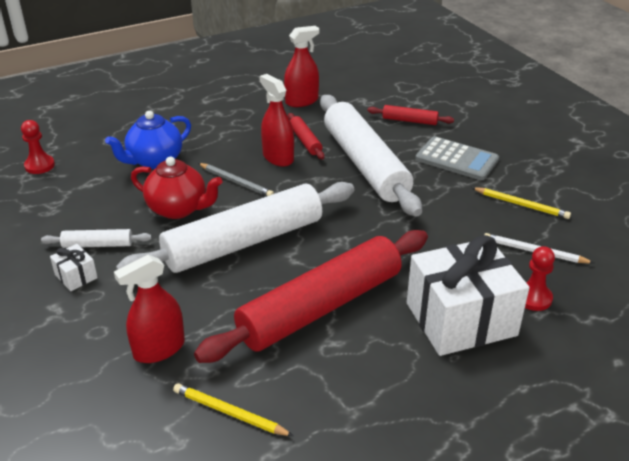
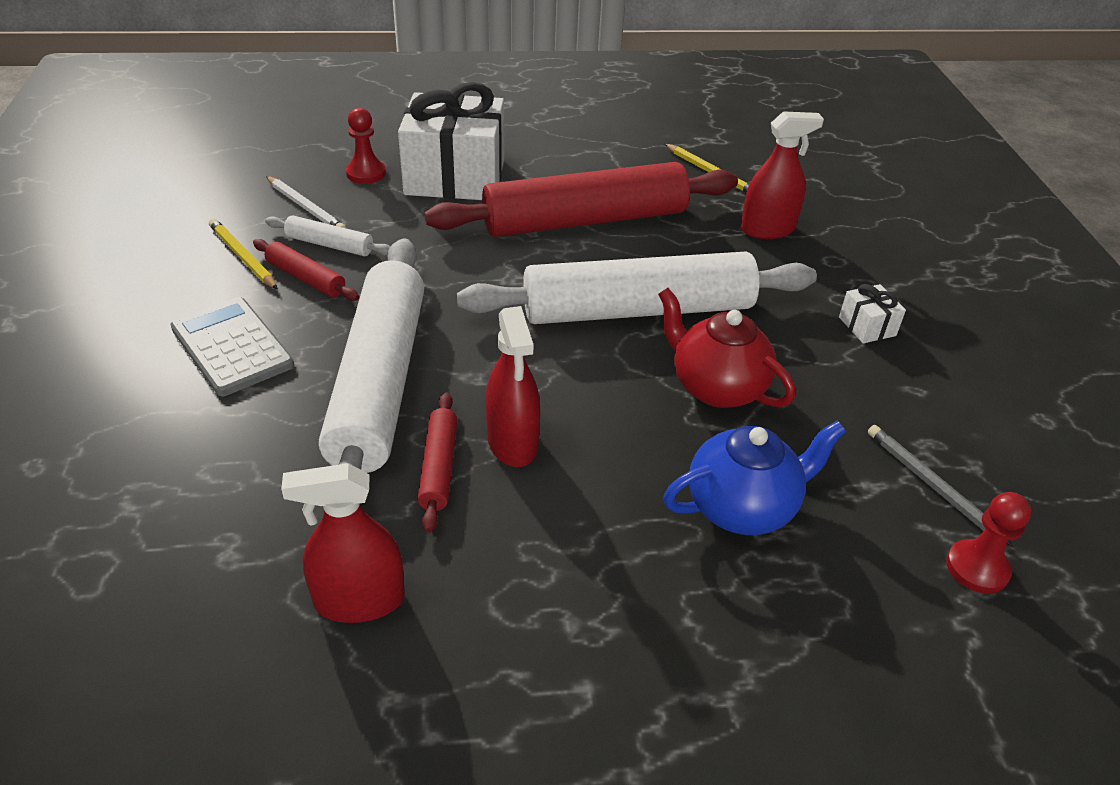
camera: 160 degrees left, 5 degrees up
(98, 245) = (841, 362): white rolling pin -> white rolling pin (329, 245)
(236, 182) = (609, 411): grey pencil -> grey pencil (932, 486)
(409, 121) = (204, 456): red rolling pin -> red rolling pin (306, 278)

